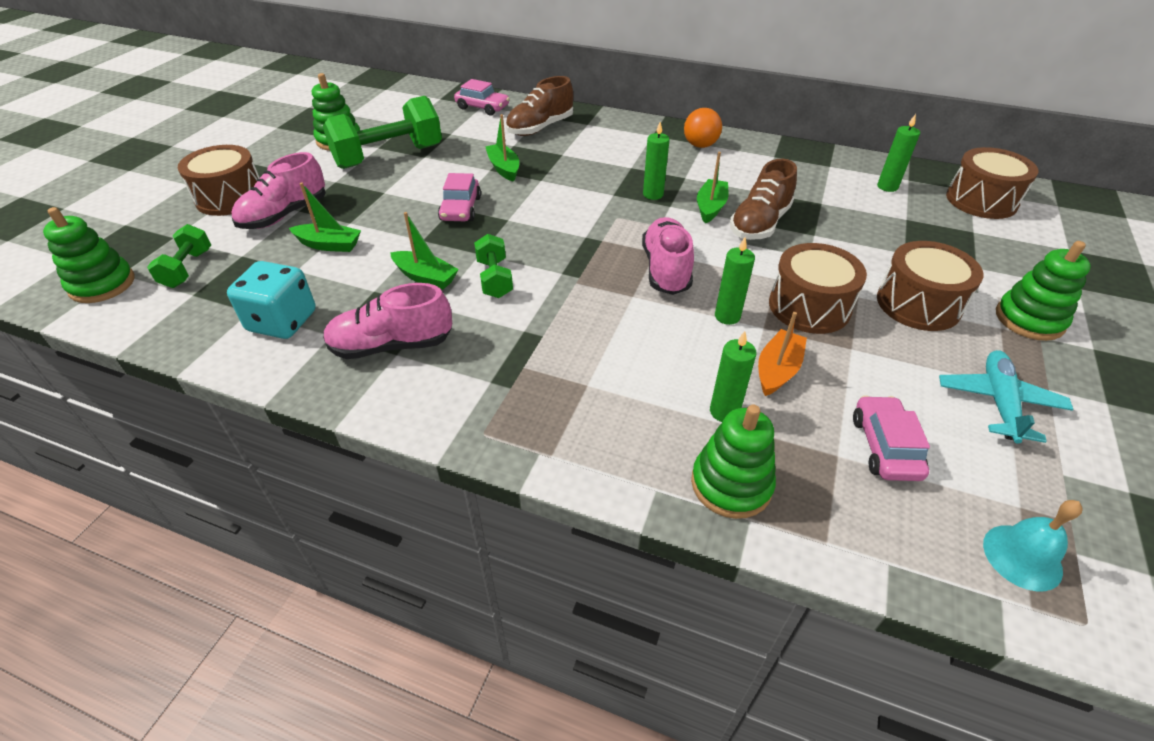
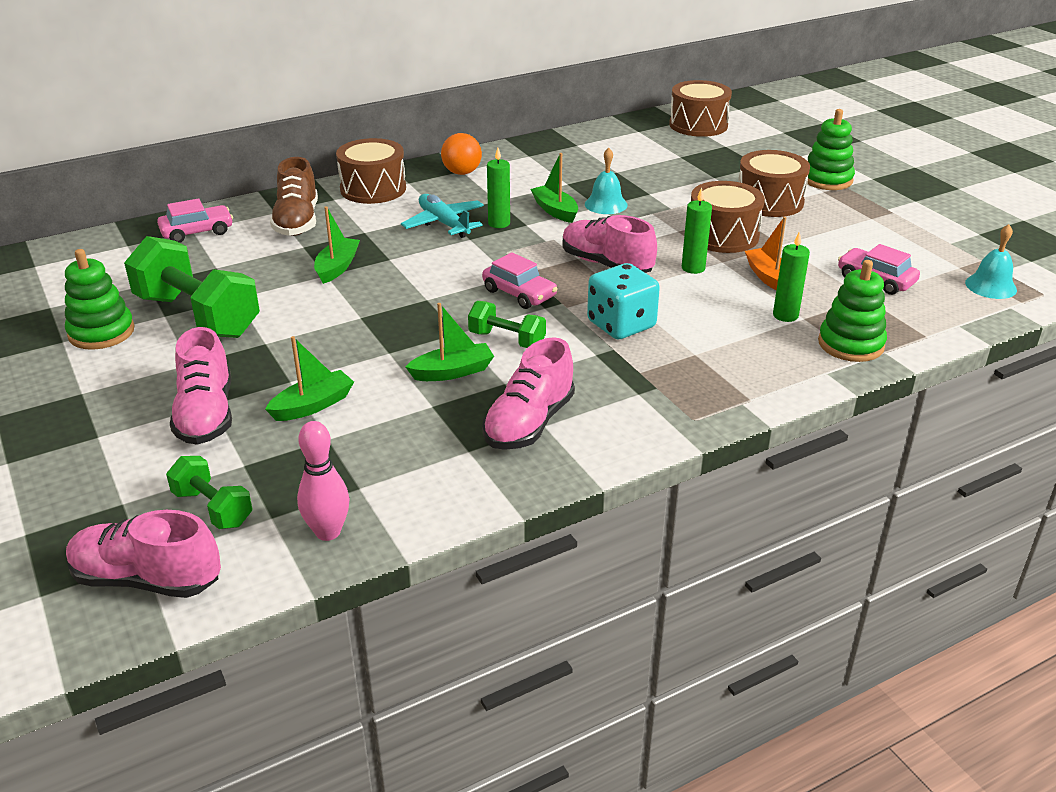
camera: 50 degrees left, 10 degrees down
(102, 284) = (147, 579): green stacking toy -> pink shoe
(190, 324) = (328, 532): none -> pink bowling pin
(230, 197) = (100, 440): brown drum -> brown drum (373, 189)
(282, 321) = (407, 472): turquoise dice -> turquoise dice (621, 325)
(389, 157) = (197, 316): green dumbbell -> green dumbbell turned 60 degrees counterclockwise
(461, 209) = (369, 314): pink car -> pink car (519, 293)
(504, 168) = (337, 267): green boat -> green boat turned 90 degrees clockwise
(759, 224) = (606, 204): brown shoe -> turquoise bell
(887, 187) = (635, 142): green candle -> none
(998, 402) = (880, 228): turquoise plane -> turquoise plane (444, 223)

